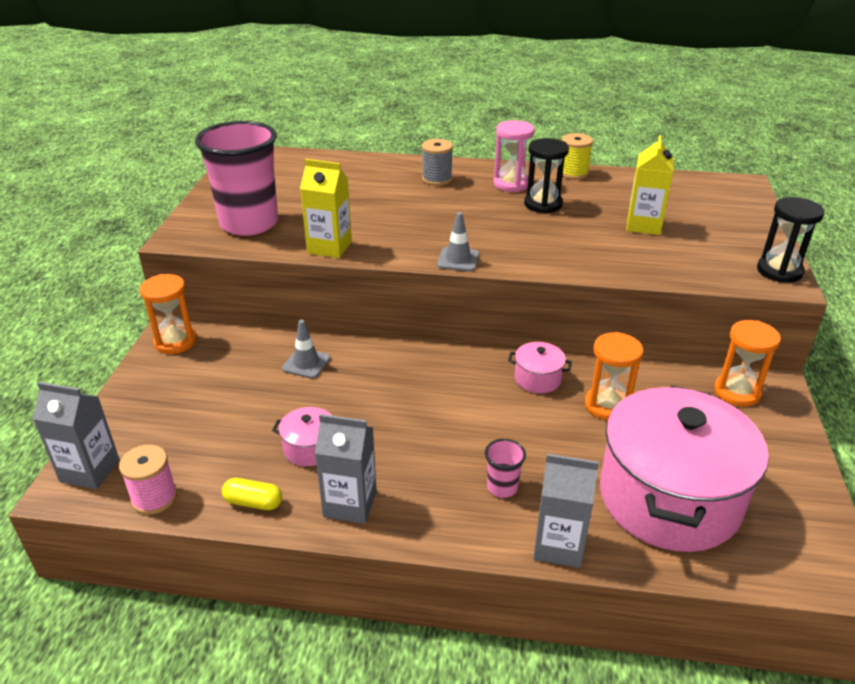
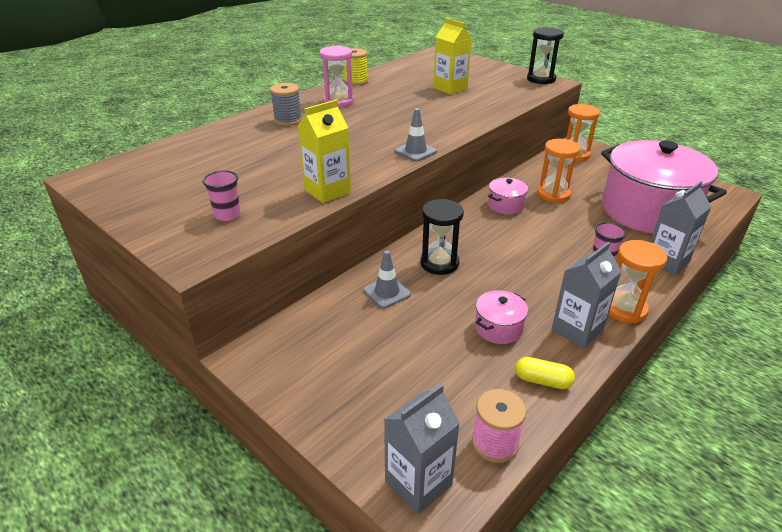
camera: 55 degrees left, 0 degrees up
(175, 342) = (265, 359): orange hourglass -> orange hourglass (624, 309)
(249, 223) = (227, 215): pink cup -> pink cup, size x0.41
(253, 502) = (542, 381): yellow capsule -> yellow capsule turned 60 degrees clockwise
(543, 204) = (382, 103): black hourglass -> black hourglass (439, 263)

